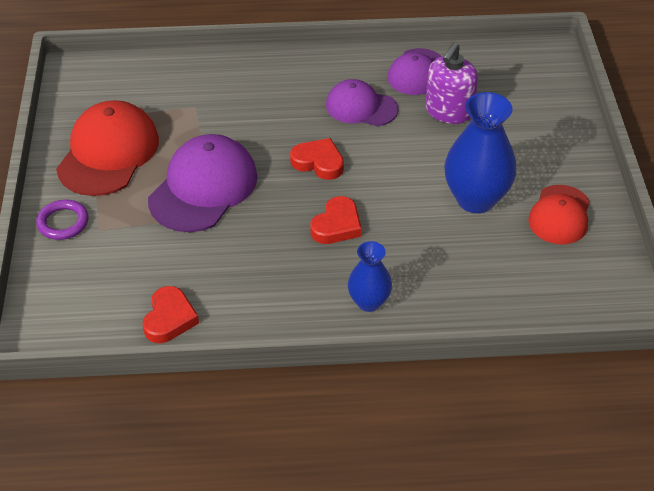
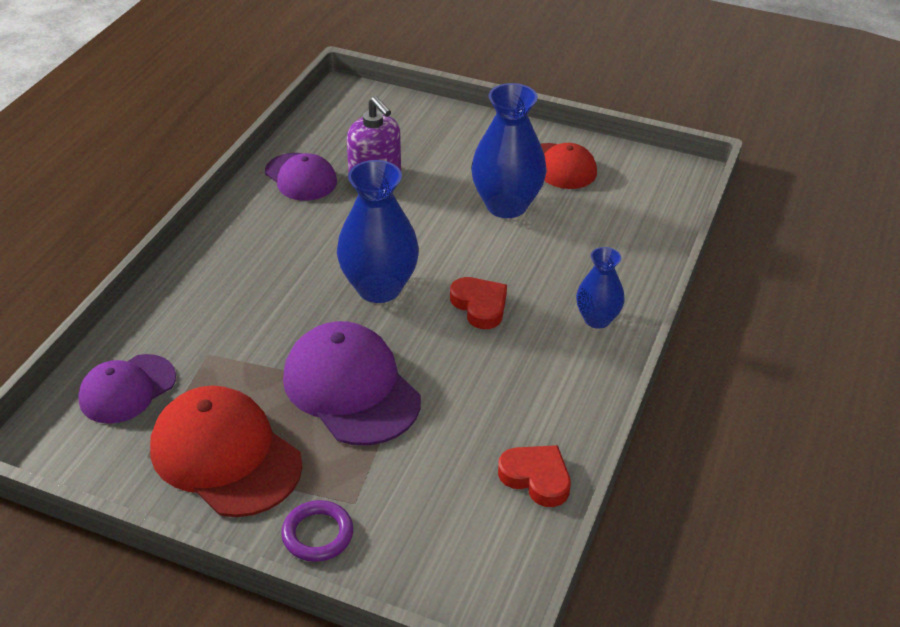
camera: 65 degrees left, 5 degrees down
(318, 162) = (379, 288): red heart -> blue vase
(361, 107) = (320, 230): purple cap -> purple cap (127, 389)

